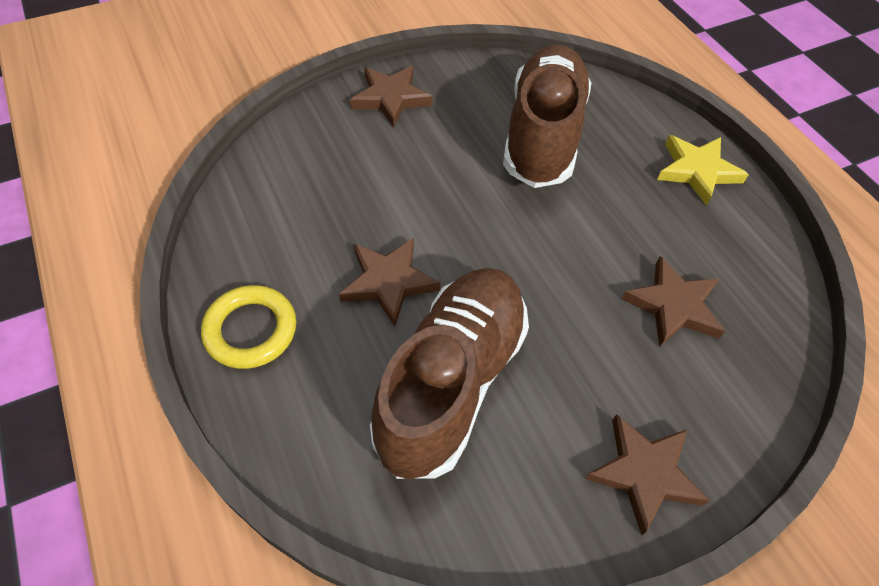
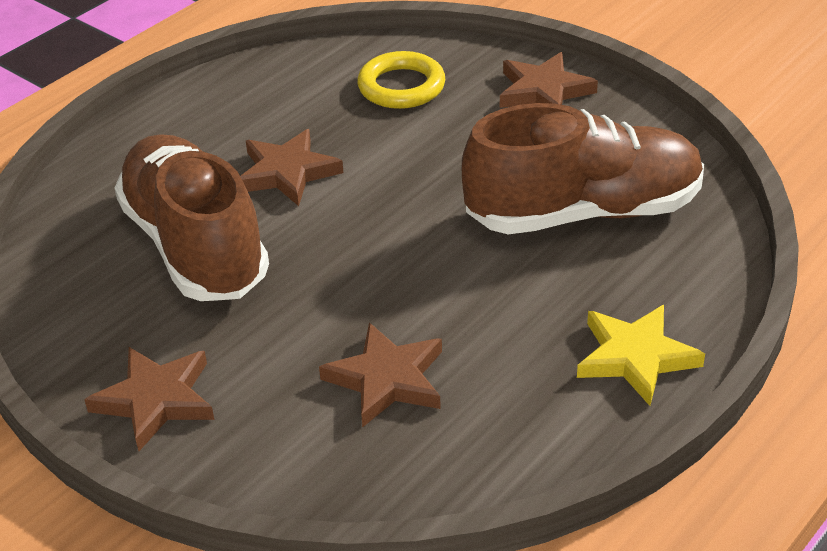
camera: 70 degrees right, 15 degrees down
(251, 330) = (187, 117): yellow ring -> yellow ring (401, 87)
(451, 382) = (195, 246): brown shoe -> brown shoe turned 120 degrees counterclockwise

